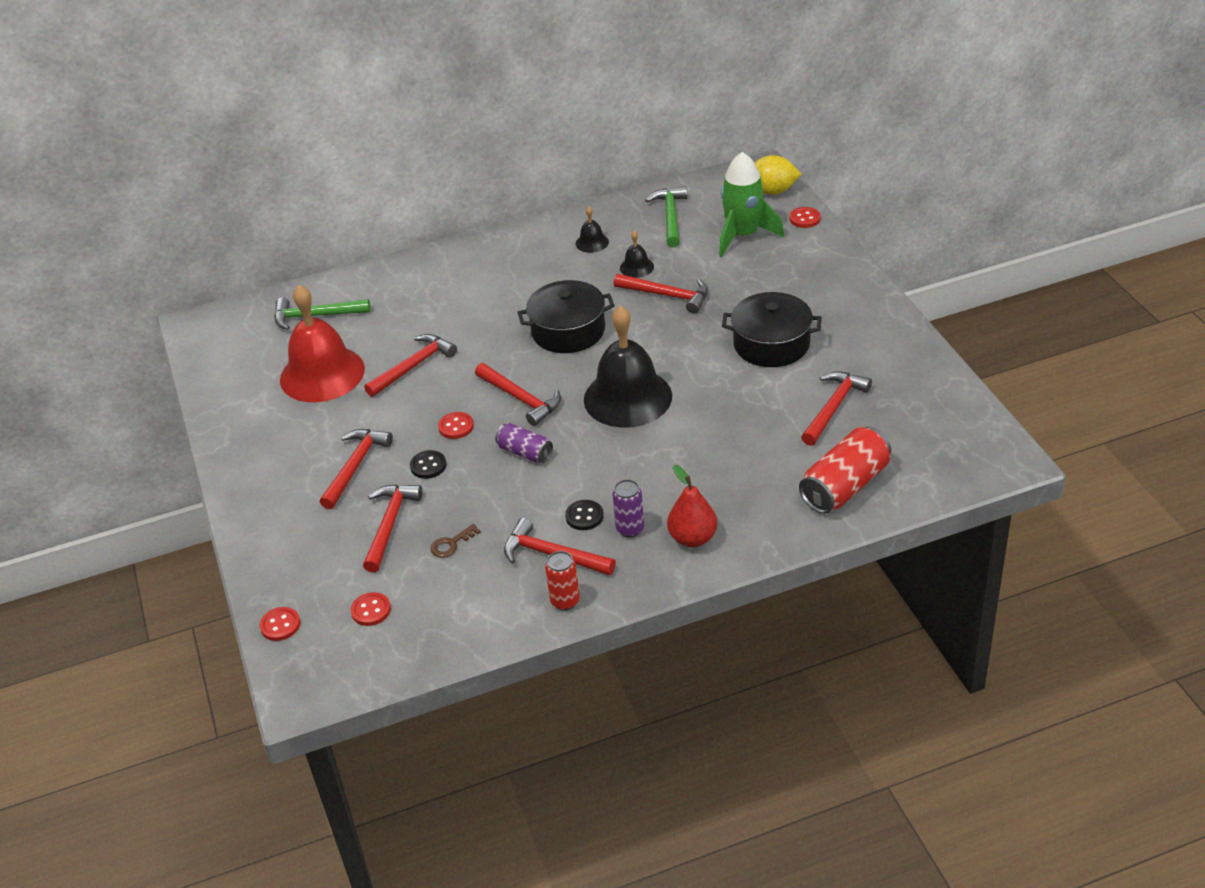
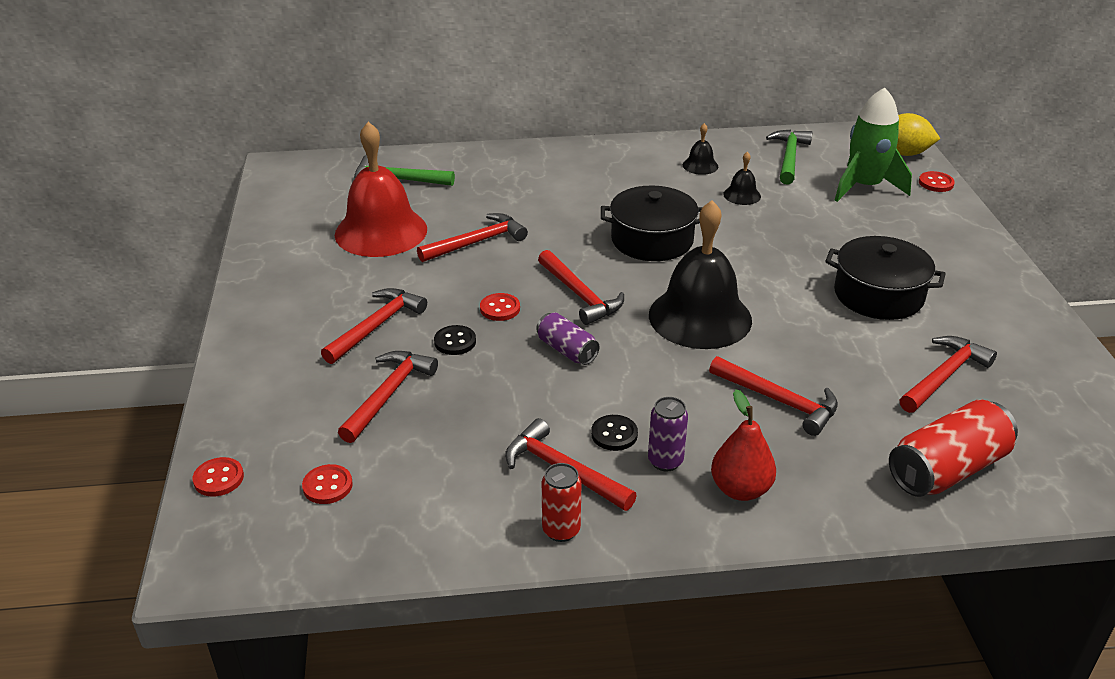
camera: 10 degrees right, 5 degrees down
(451, 544) = (449, 431): brown key -> none
(667, 296) = (769, 227): red hammer -> red hammer (779, 401)

